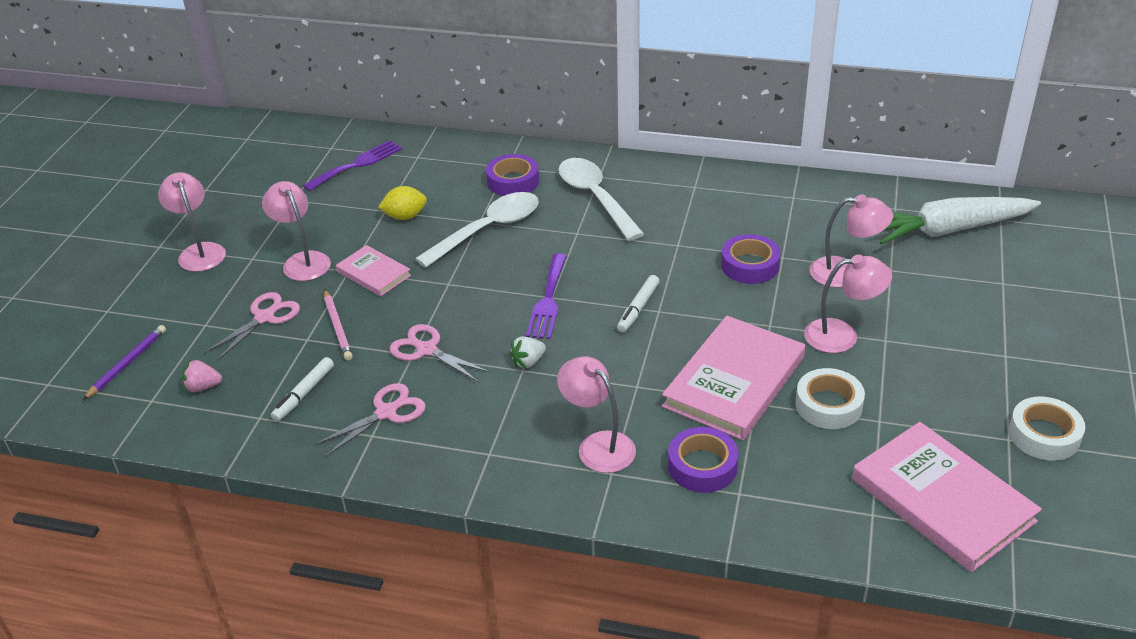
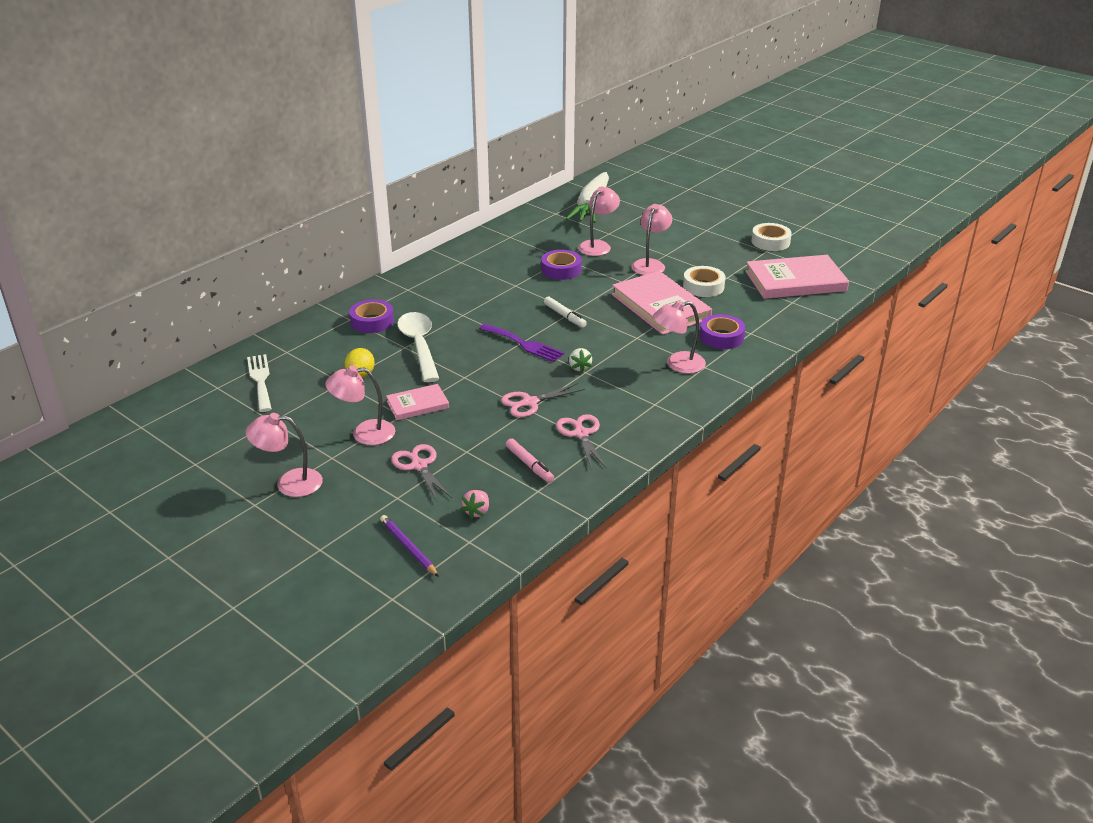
camera: 65 degrees left, 5 degrees down
(304, 394) = (529, 465): white marker -> pink marker
(337, 327) = (466, 434): pink pencil -> none
(357, 164) = (260, 380): purple fork -> white fork
(595, 198) = (431, 297): white spoon -> none

